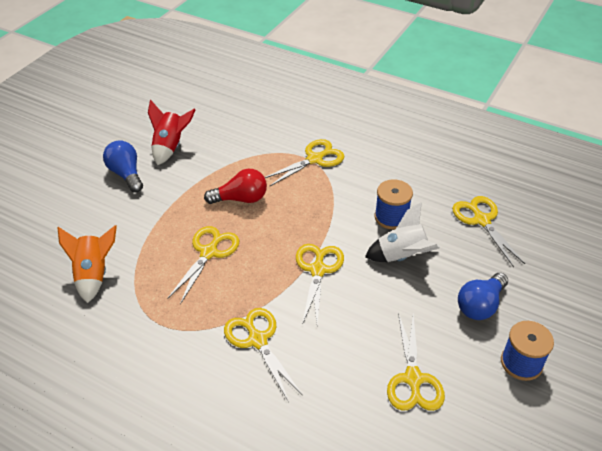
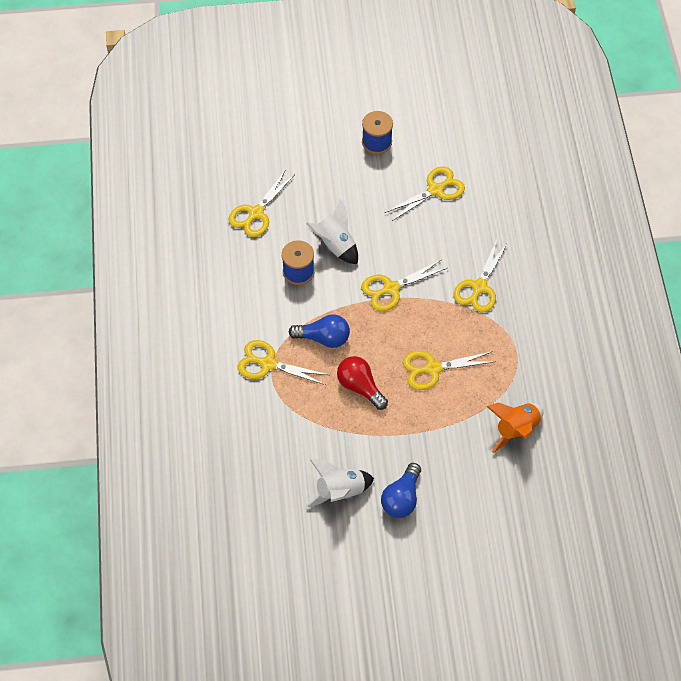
camera: 125 degrees left, 15 degrees up
(170, 147) = (340, 491): red rocket -> white rocket
(480, 305) = (345, 180): blue light bulb -> blue light bulb (323, 338)

